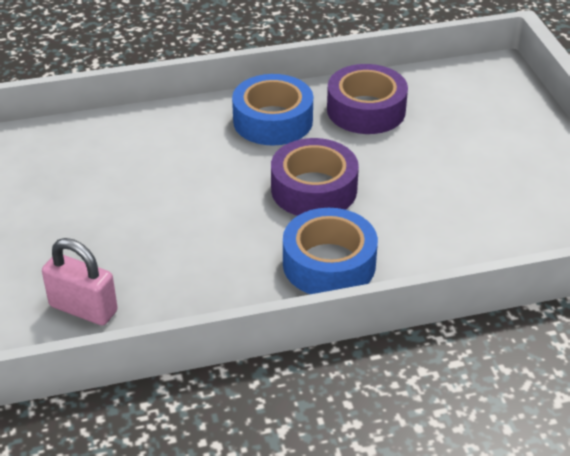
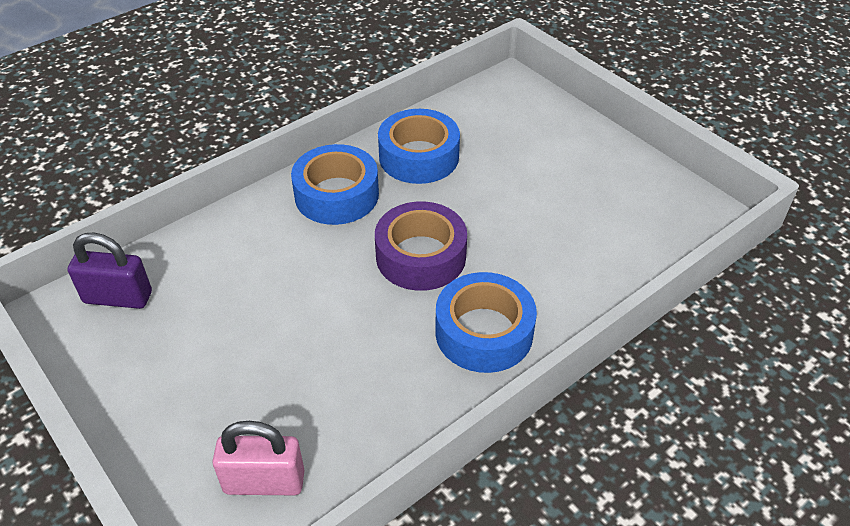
camera: 25 degrees left, 5 degrees up
(53, 146) = (118, 297): none -> purple padlock
(366, 110) = (419, 157): purple tape -> blue tape

